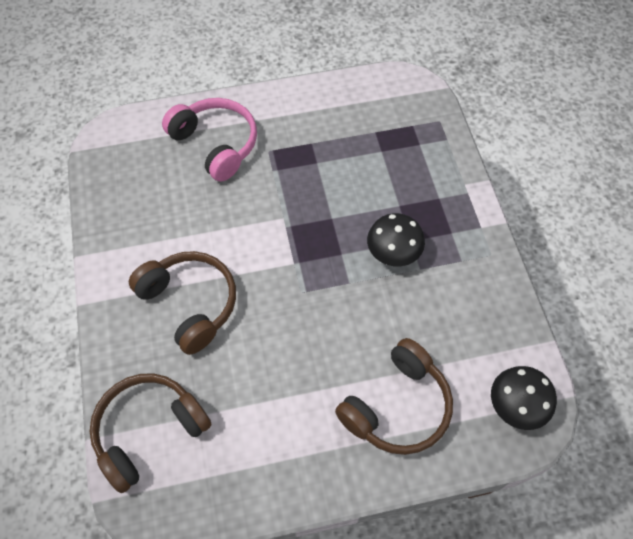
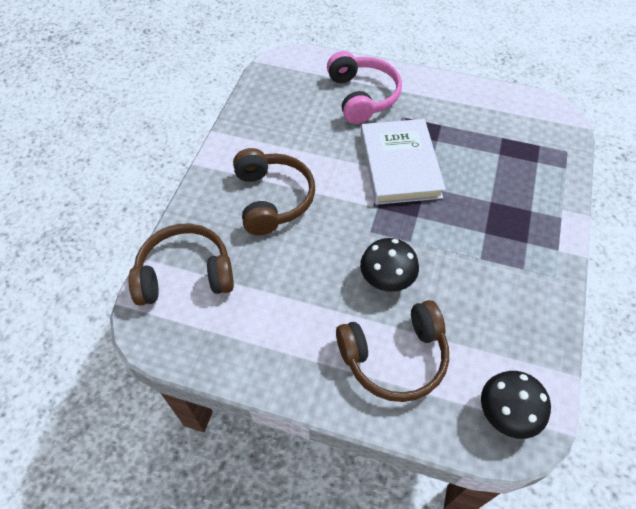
camera: 30 degrees right, 5 degrees down
(295, 206) = (400, 165): none -> white book
(393, 253) = (463, 235): black mushroom -> black mushroom (387, 279)

